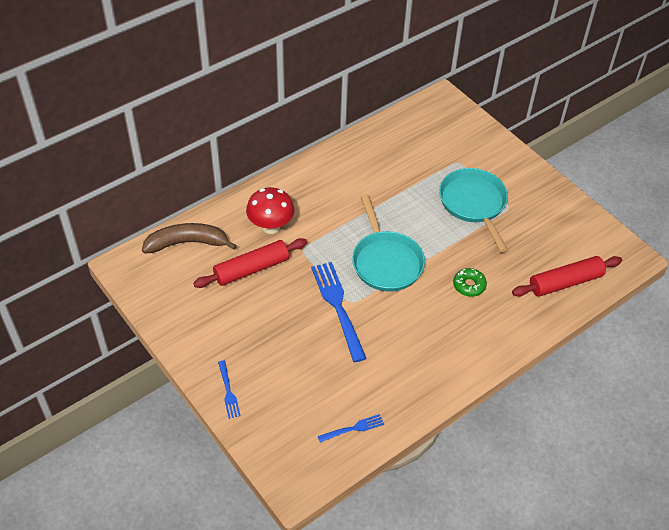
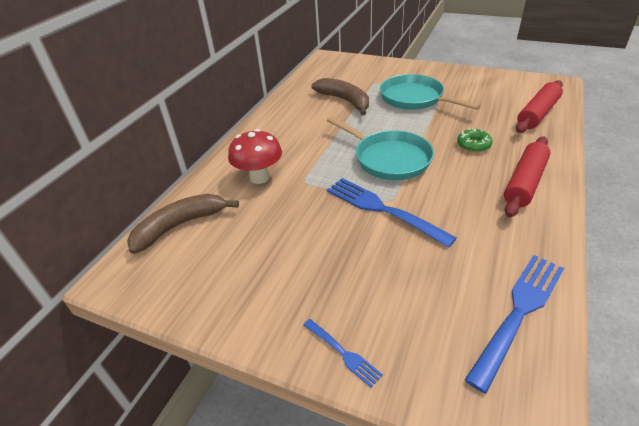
camera: 25 degrees left, 10 degrees down
(251, 269) = (268, 217): red rolling pin -> red rolling pin (525, 183)
(353, 429) = (518, 314): blue fork -> blue fork, size x1.99
(407, 173) = (344, 101): none -> brown banana

